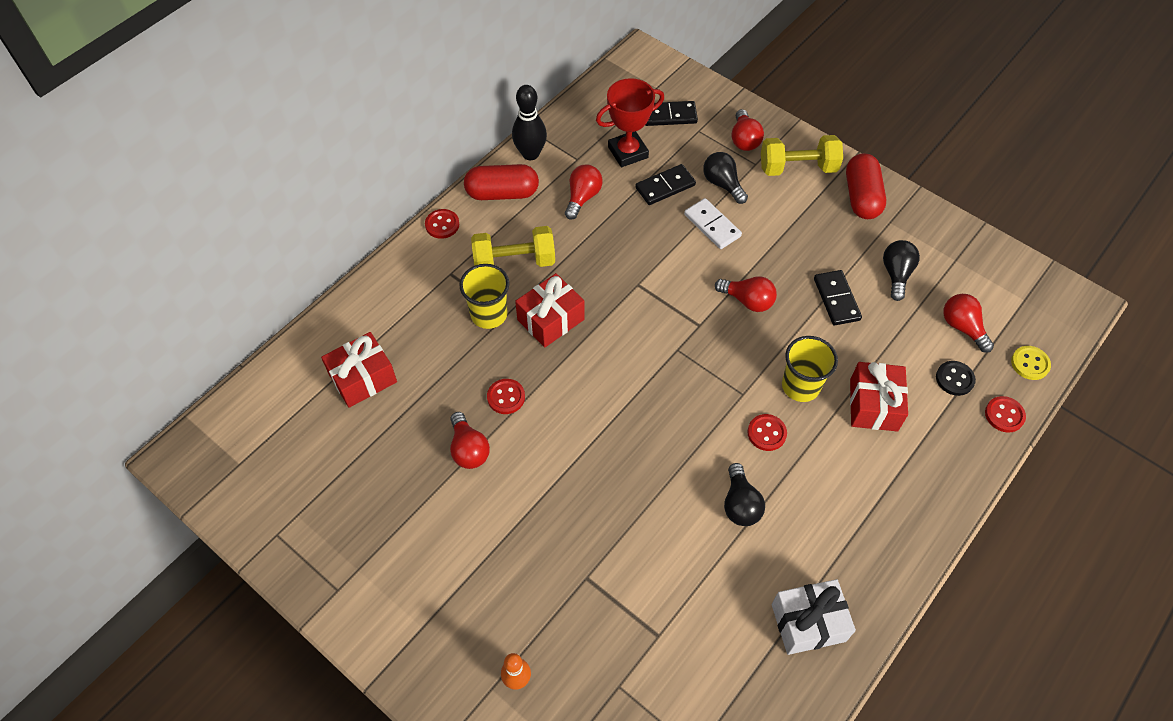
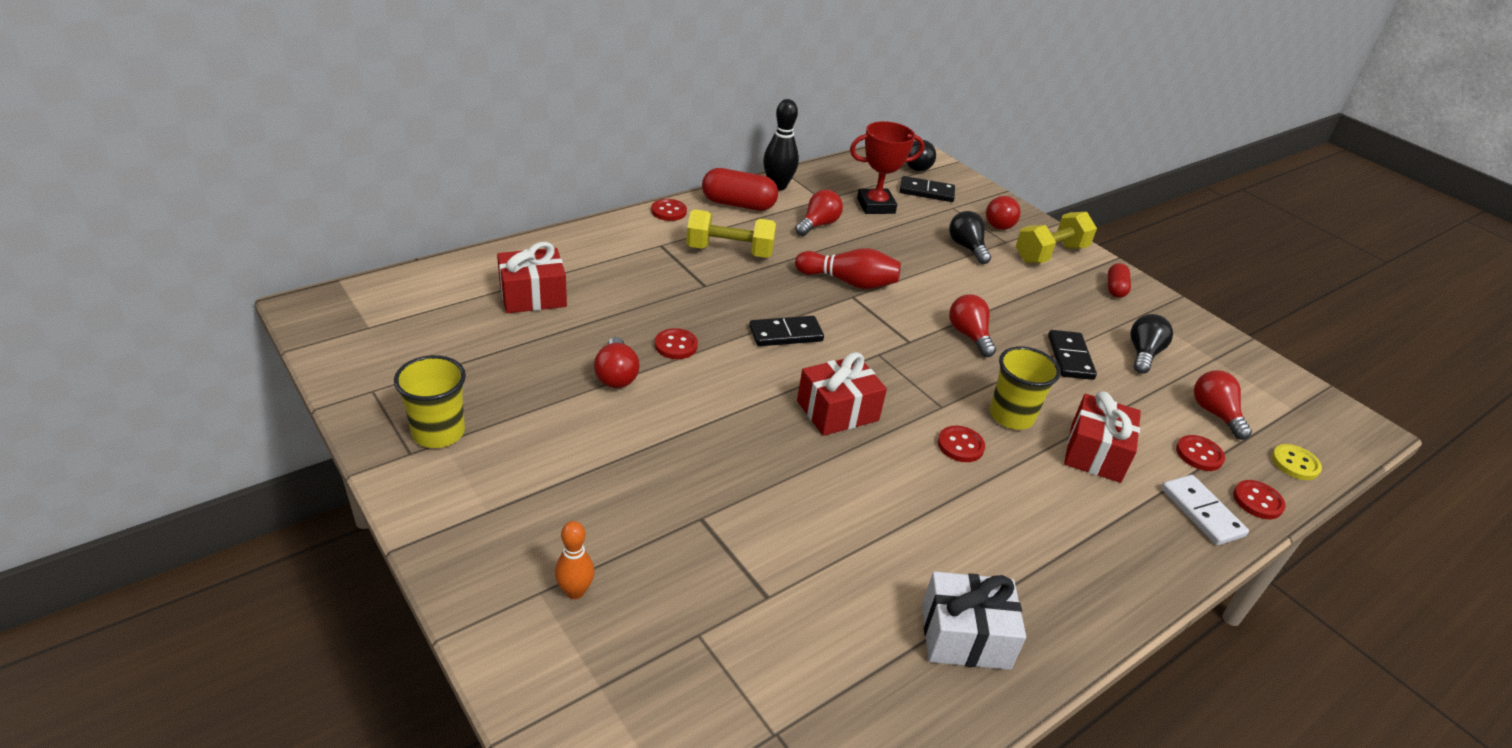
camera: 10 degrees right, 20 degrees down
(489, 314) = (686, 281): yellow cup -> yellow cup (438, 433)
(550, 319) = (749, 300): red gift -> red gift (837, 411)
(630, 267) = (849, 282): none -> red bowling pin
(665, 186) = (906, 236): black domino -> black domino (785, 334)
(712, 225) = (946, 273): white domino -> white domino (1201, 512)
(740, 504) = (910, 499): black light bulb -> black light bulb (917, 166)
(747, 301) = (969, 335): red light bulb -> red light bulb turned 150 degrees counterclockwise
(798, 168) = (1050, 254): yellow dumbbell -> yellow dumbbell turned 45 degrees counterclockwise
(861, 197) = (1115, 289): red capsule -> red capsule, size x0.58
(954, 379) = (1199, 454): black button -> red button

